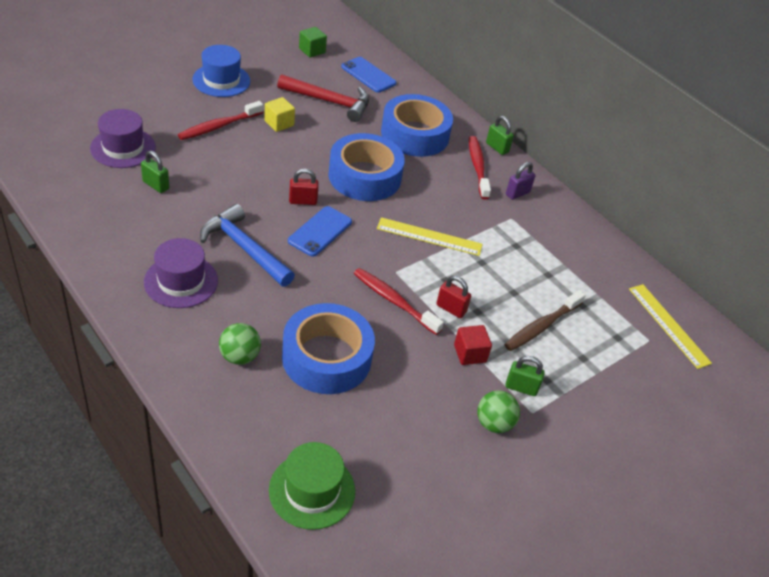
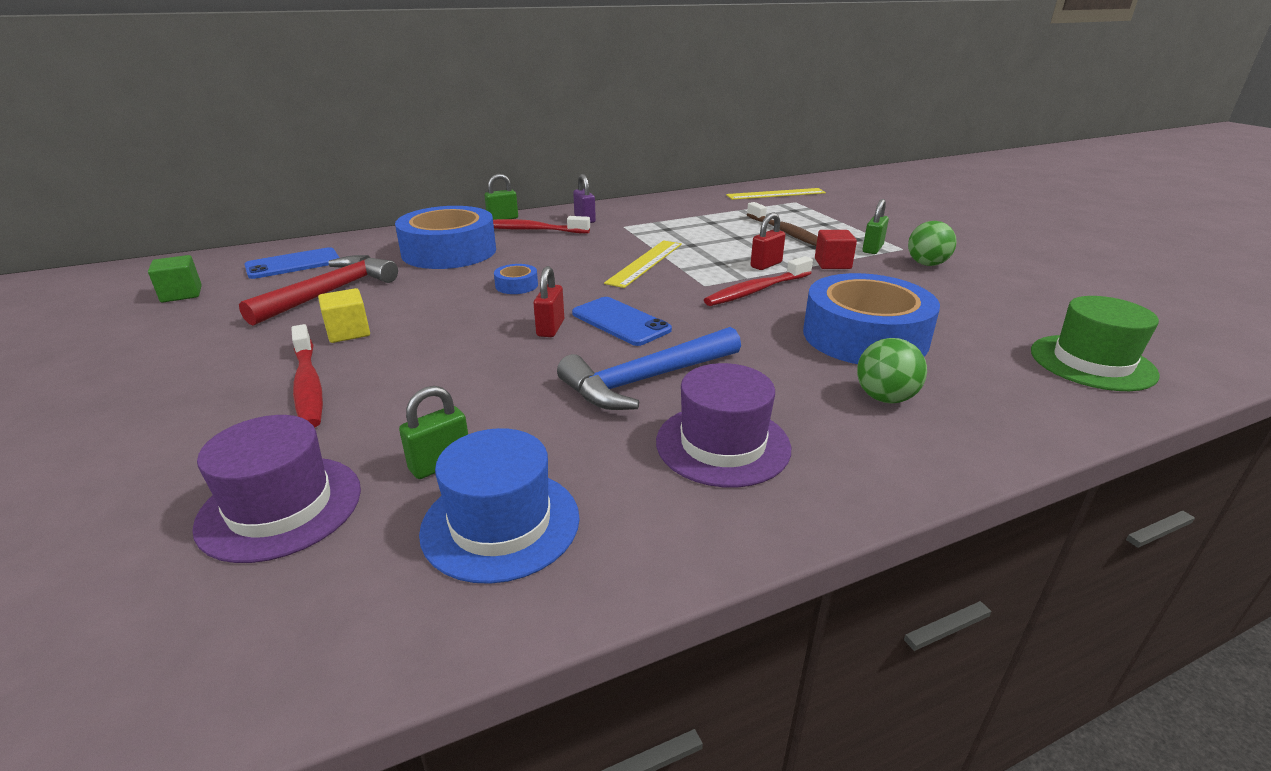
camera: 70 degrees left, 15 degrees down
(221, 80) = (166, 375): blue hat -> blue hat (500, 523)
(364, 176) = (516, 285): blue tape -> blue tape, size x0.41

